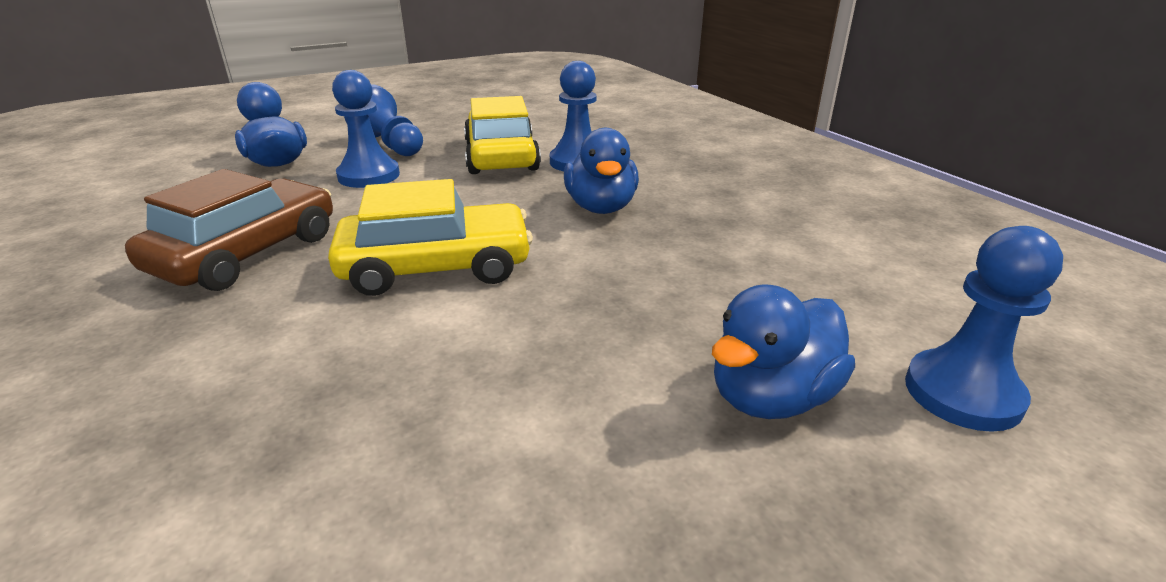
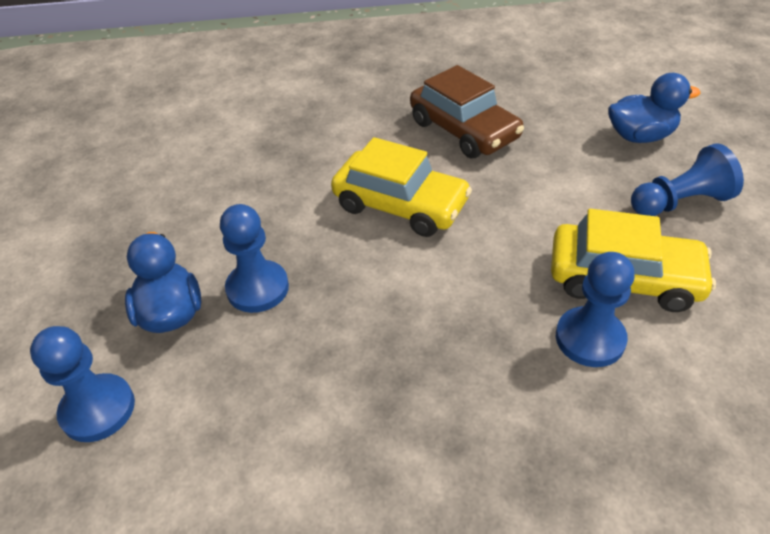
camera: 115 degrees right, 15 degrees up
(369, 176) = (591, 184): blue pawn -> blue pawn (257, 288)
(436, 267) = (400, 205): yellow car -> yellow car turned 75 degrees counterclockwise
(601, 207) = (458, 320): blue duck -> none

